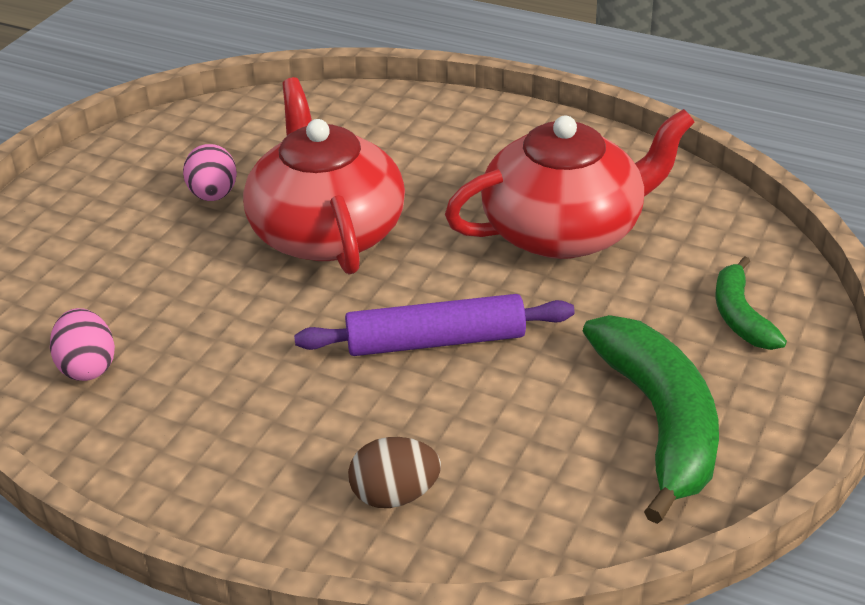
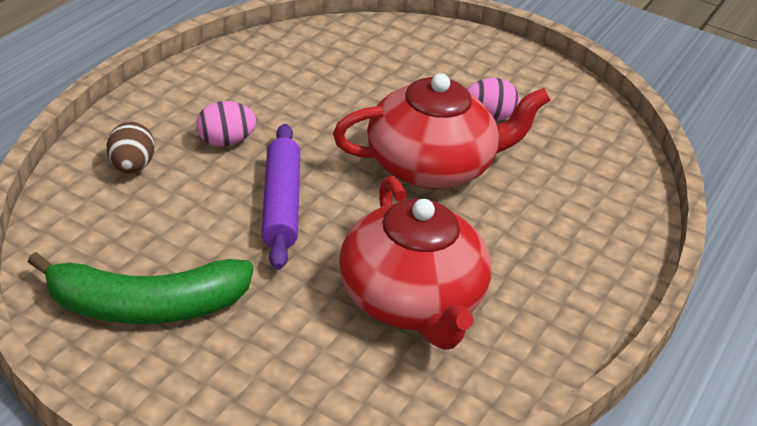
camera: 90 degrees right, 0 degrees up
(88, 367) = (301, 59): pink egg -> pink egg (225, 142)
(740, 316) = (259, 391): green banana -> none

